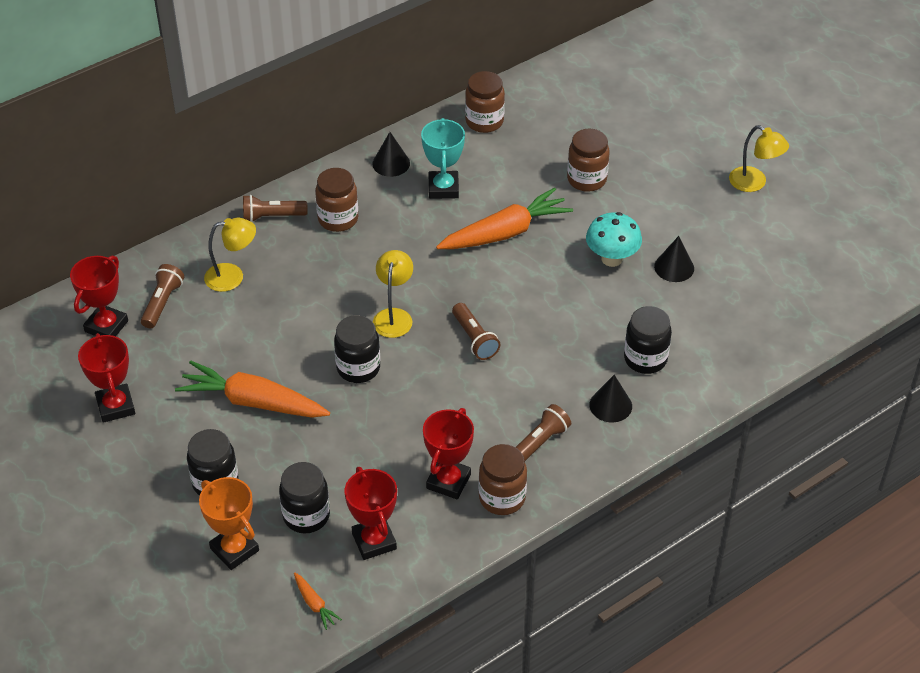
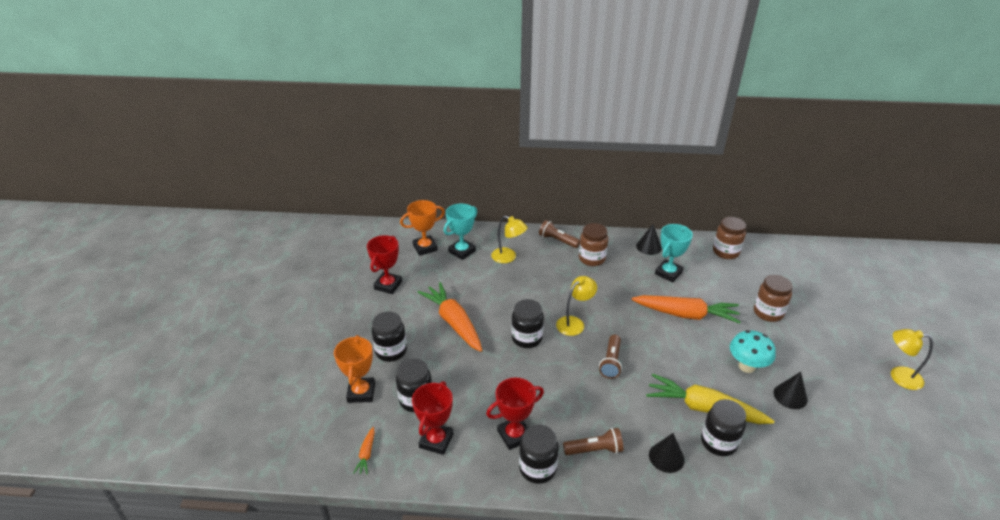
camera: 40 degrees right, 10 degrees down
(106, 326) = (425, 248): red trophy -> orange trophy
(162, 303) = (462, 251): brown flashlight -> turquoise trophy
(502, 498) = (537, 468): brown jar -> black jar
(606, 332) = (704, 408): none -> yellow carrot
(754, 183) = (899, 376): yellow lamp -> yellow lamp turned 120 degrees clockwise

